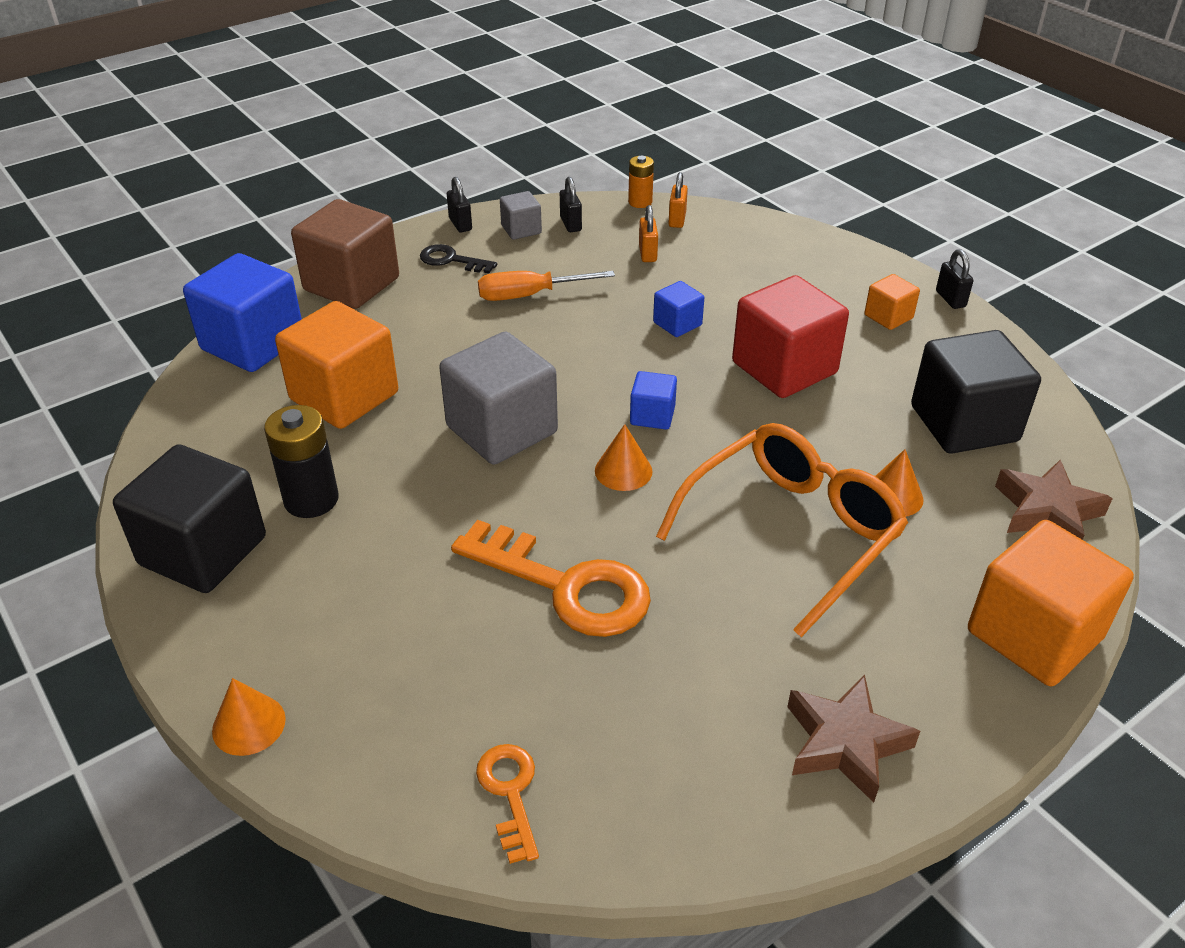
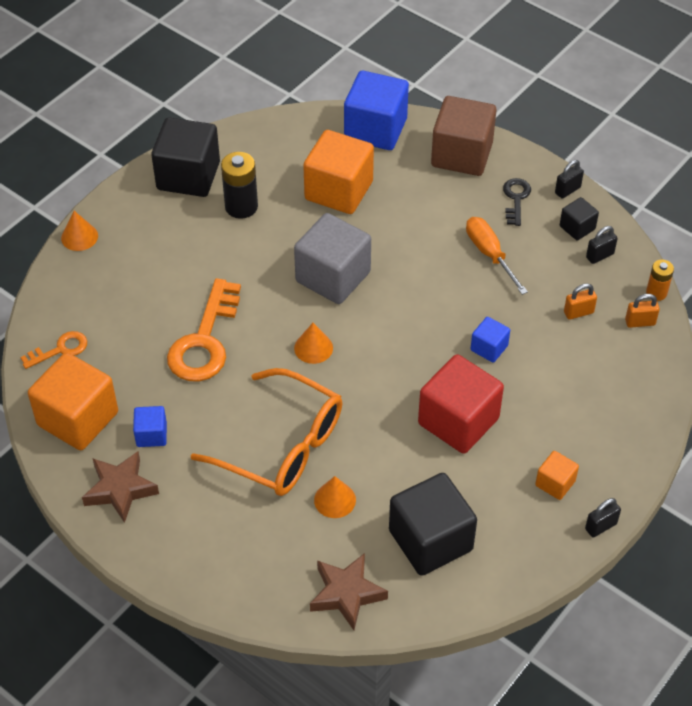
camera: 75 degrees right, 10 degrees up
(521, 229) = (577, 228): grey cube -> black cube
(652, 416) = (375, 353): blue cube -> blue cube (151, 435)
(1034, 635) = (225, 584): orange cube -> orange cube (78, 419)

